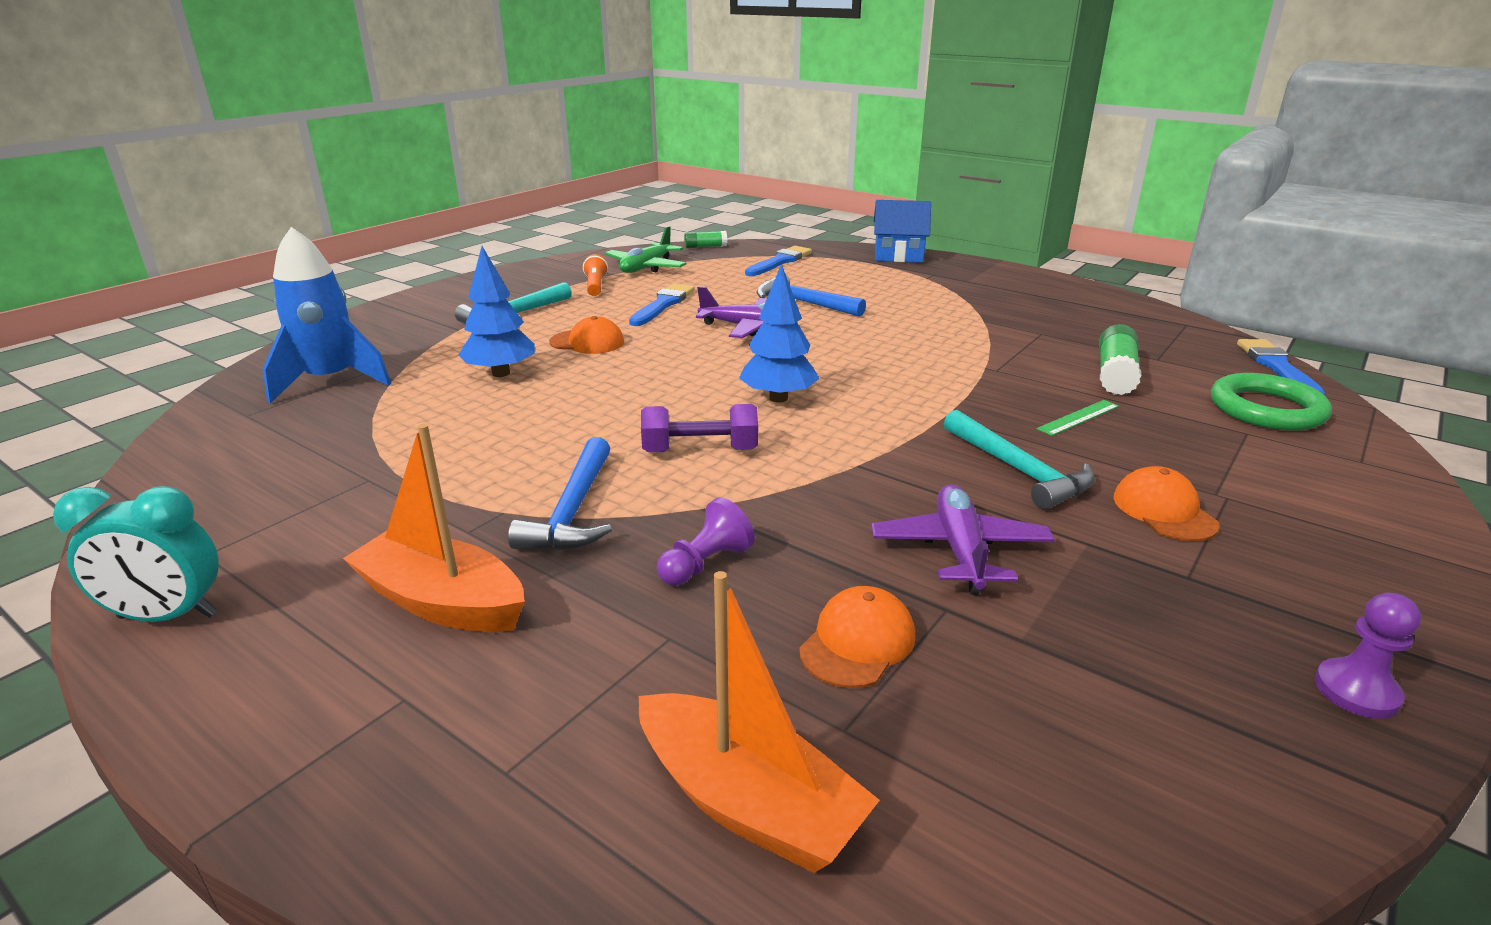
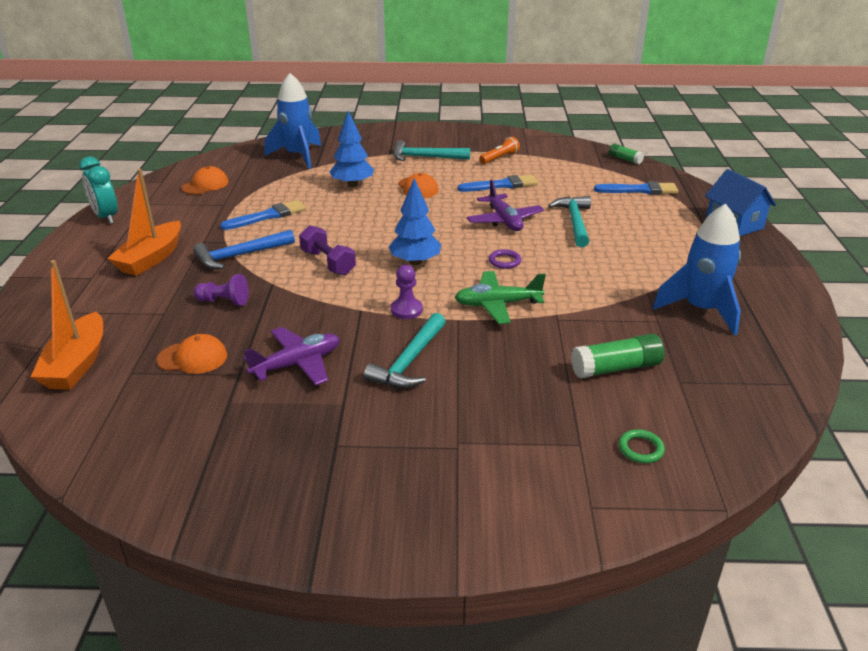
camera: 55 degrees right, 5 degrees up
(442, 602) = (151, 258): orange boat -> orange boat turned 150 degrees counterclockwise
(646, 267) = (554, 158): green plane -> green plane (497, 304)
(803, 302) = (574, 222): blue hammer -> turquoise hammer
(842, 355) = (504, 261): none -> purple ring
(1038, 313) = (701, 310): none -> blue rocket
(1078, 417) = (515, 367): green ruler -> none
(1164, 511) = (410, 424): orange cap -> orange cap (205, 185)
(1266, 409) = (640, 449): green ring -> green ring, size x0.47
(1277, 367) = (750, 445): blue brush -> blue brush (268, 216)
(1356, 691) = (260, 519): purple pawn -> purple pawn (406, 310)

